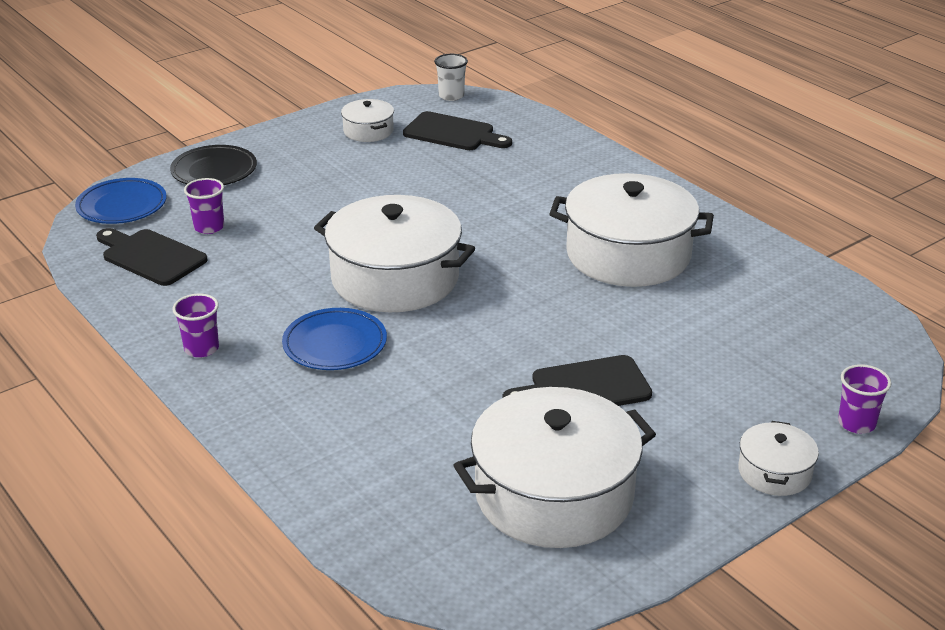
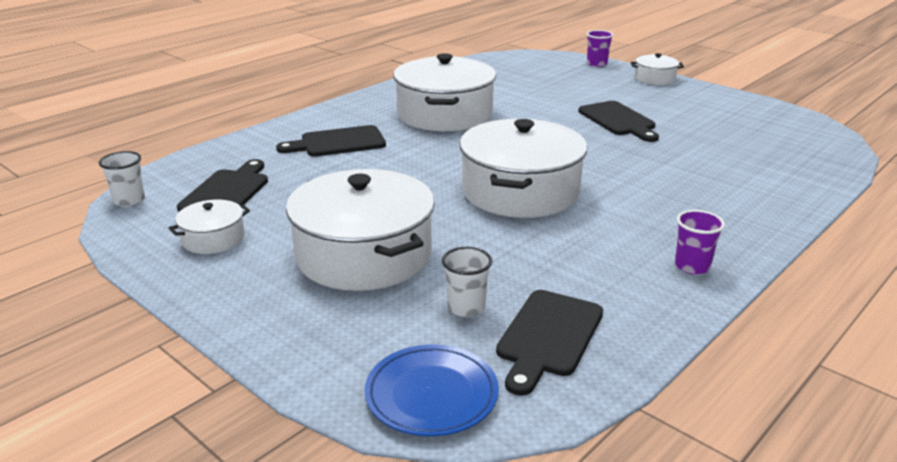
camera: 100 degrees left, 5 degrees down
(209, 227) = (466, 307): purple cup -> white cup
(214, 171) = (319, 333): black plate -> none
(335, 344) = (635, 205): blue plate -> none
(553, 185) = (338, 142): none -> black cutting board
(554, 494) = (729, 123): white pot -> white pot (363, 255)

